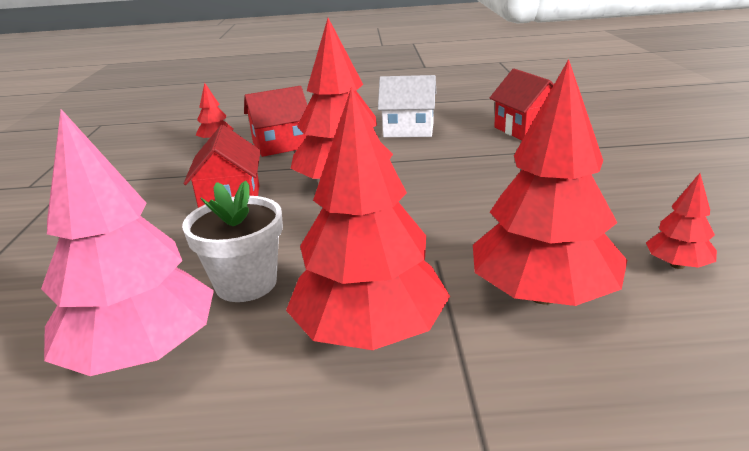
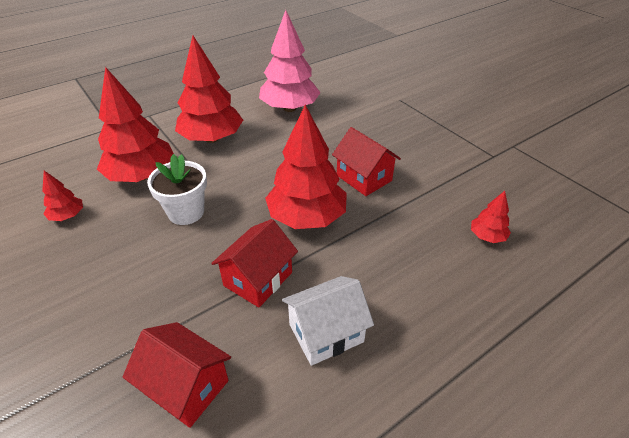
camera: 145 degrees right, 15 degrees up
(246, 283) = (284, 138): white flower pot -> white flower pot (186, 212)
(281, 145) = (421, 252): red house -> red house (258, 279)

